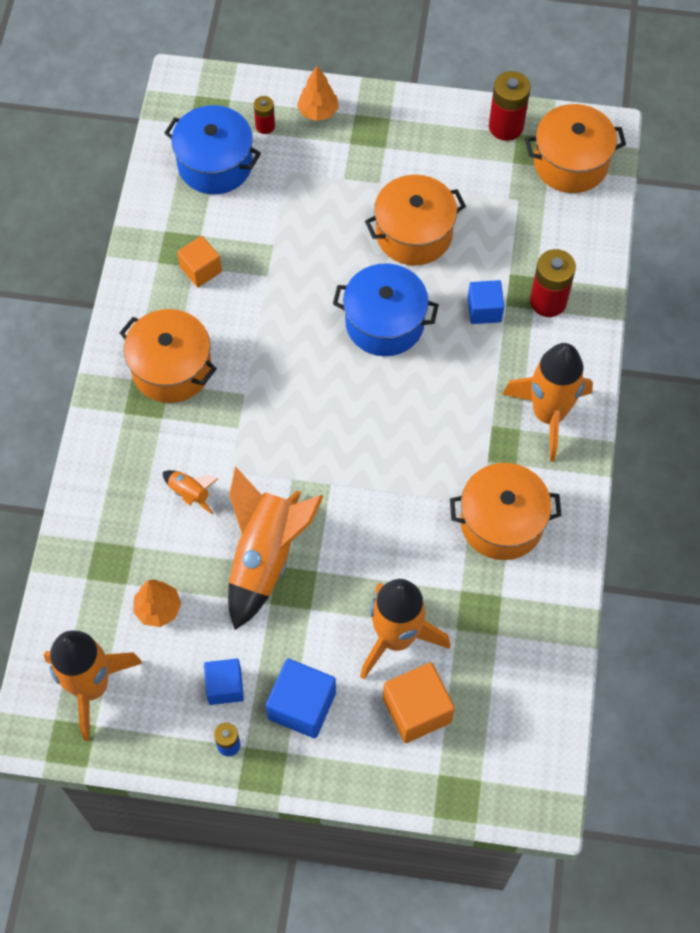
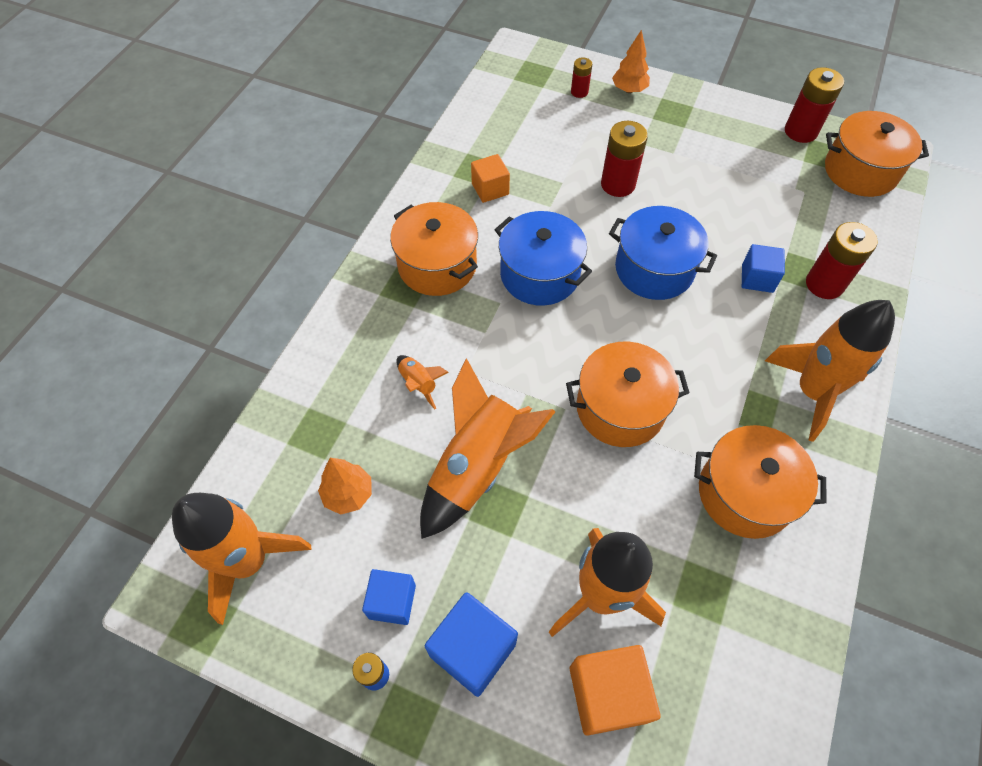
camera: 15 degrees right, 5 degrees down
(215, 164) = (527, 111): blue pot -> blue pot (540, 274)
(330, 234) = (618, 184): none -> red battery
(414, 234) = (698, 199): orange pot -> orange pot (620, 408)

